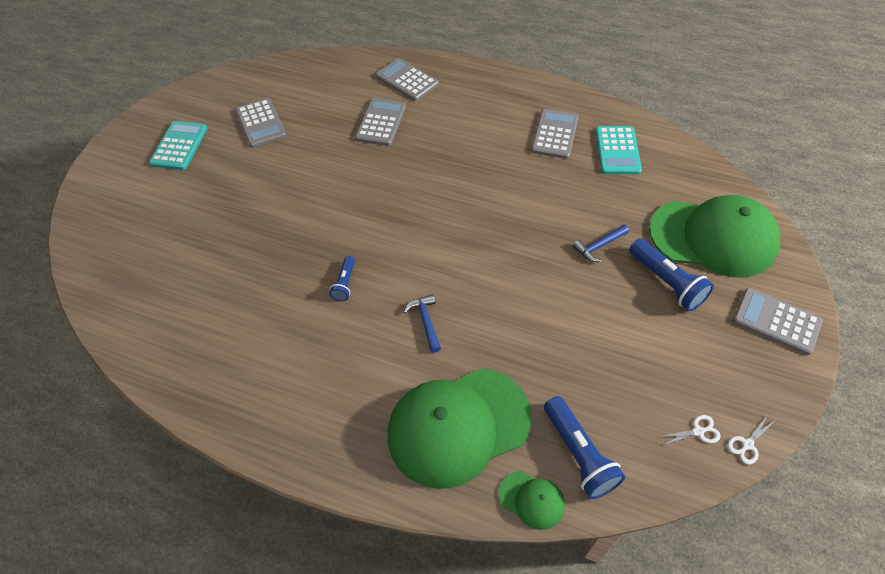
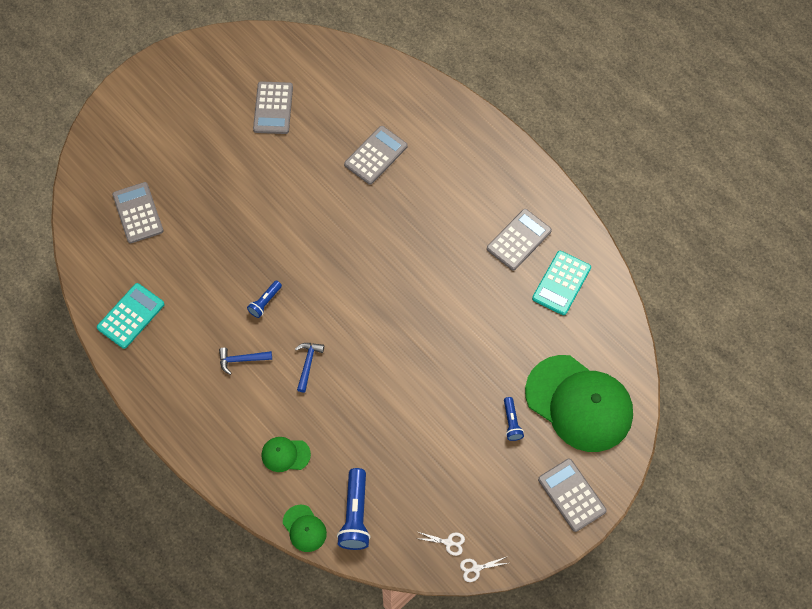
camera: 25 degrees right, 10 degrees up
(179, 146) = (195, 102): turquoise calculator -> turquoise calculator (131, 316)
(407, 80) = (424, 117): grey calculator -> grey calculator (138, 213)
(458, 426) = (285, 454): green cap -> green cap, size x0.43
(599, 246) = (481, 366): blue hammer -> blue hammer (241, 360)
(666, 282) = (511, 422): blue flashlight -> blue flashlight, size x0.56

